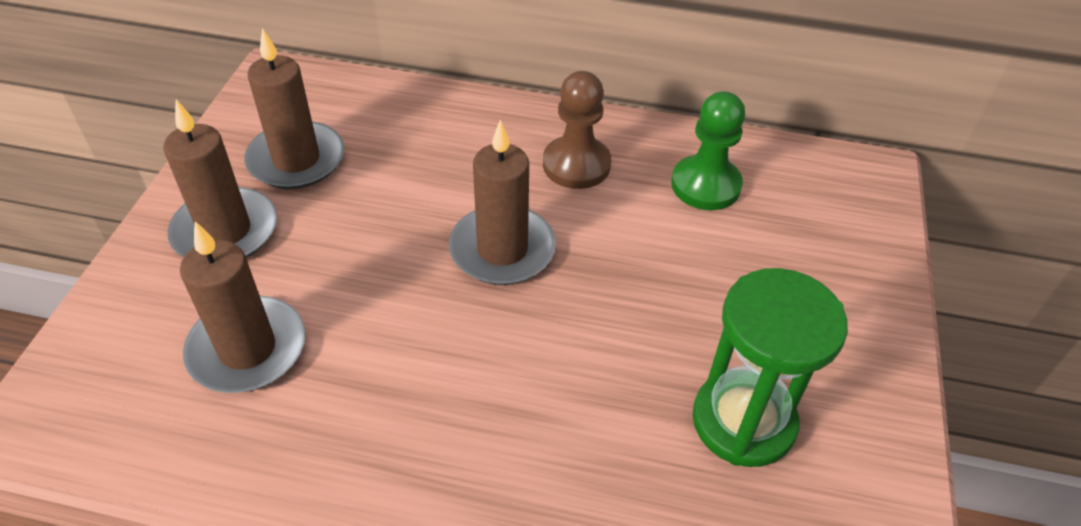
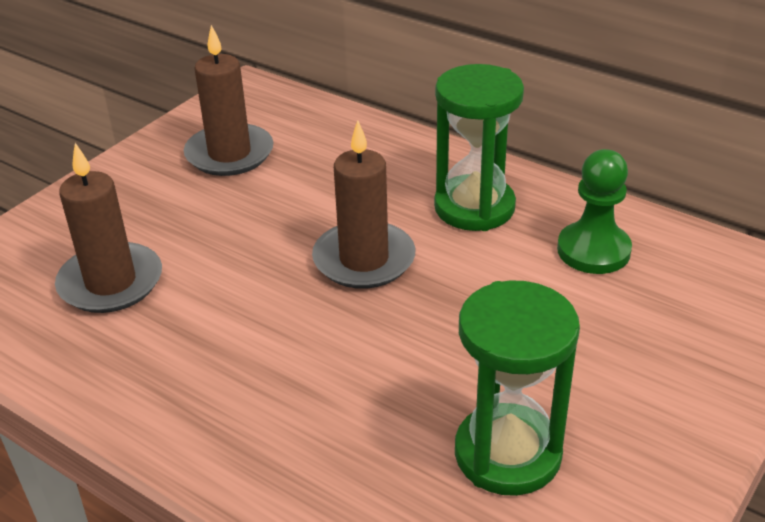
camera: 25 degrees right, 10 degrees down
(225, 231) = (143, 194): brown candle -> none
(576, 165) = (474, 207): brown pawn -> green hourglass

